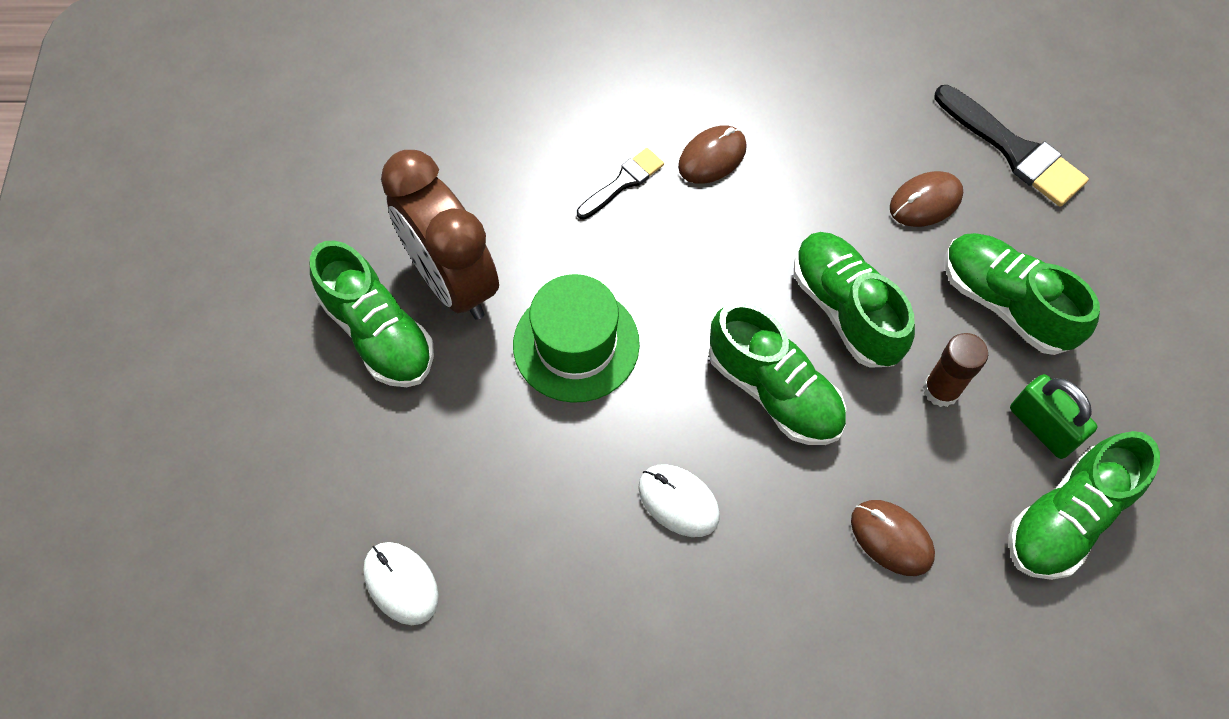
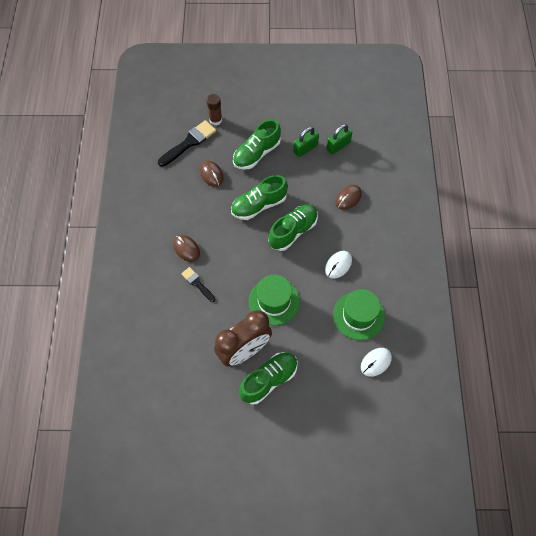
camera: 90 degrees left, 0 degrees up
(532, 547) = (358, 315): none -> green hat
(941, 390) = (292, 177): brown glue stick -> brown glue stick (215, 120)
(1067, 517) = (338, 146): green shoe -> green padlock

